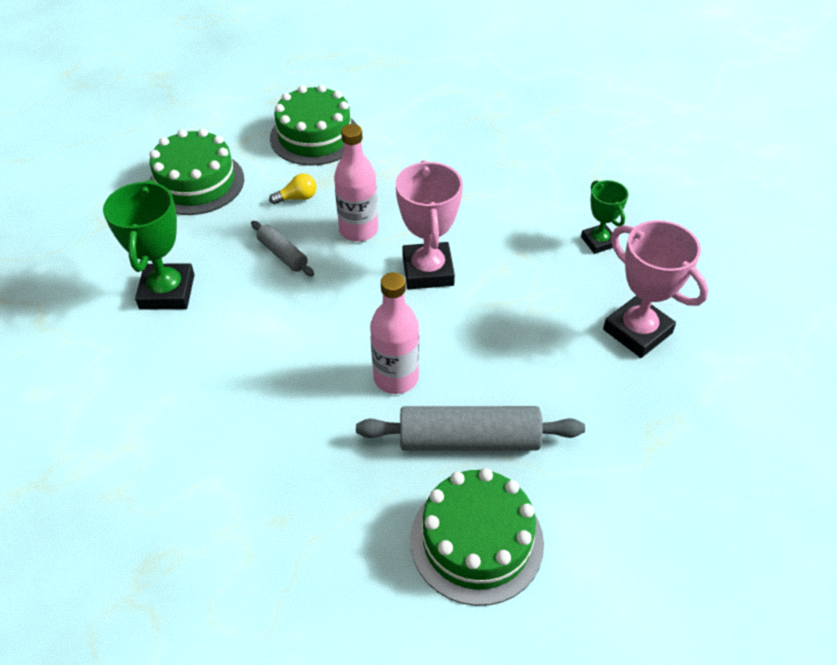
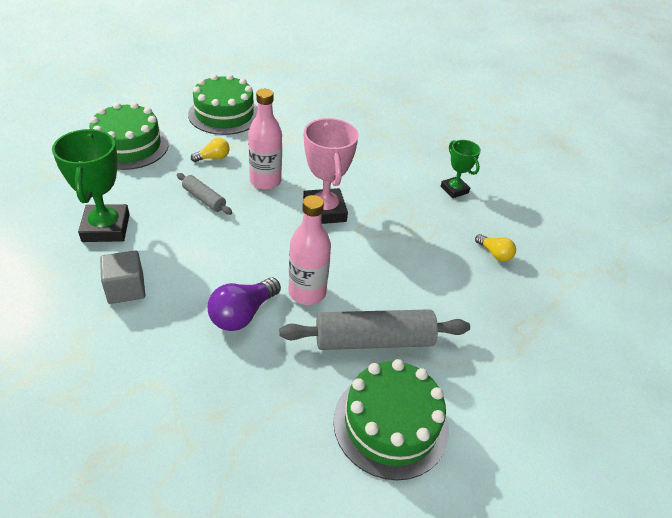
camera: 10 degrees left, 5 degrees down
(187, 368) = (126, 289): none -> grey cube
(318, 403) = (242, 314): none -> purple light bulb
(637, 331) = (494, 254): pink trophy -> yellow light bulb

